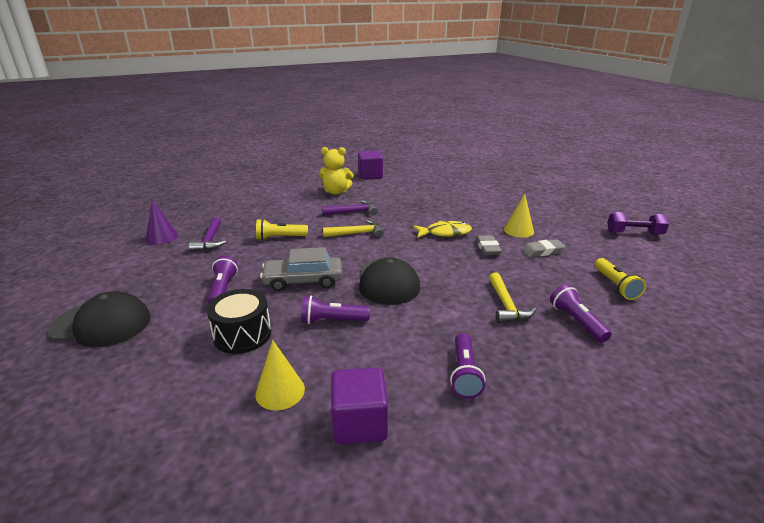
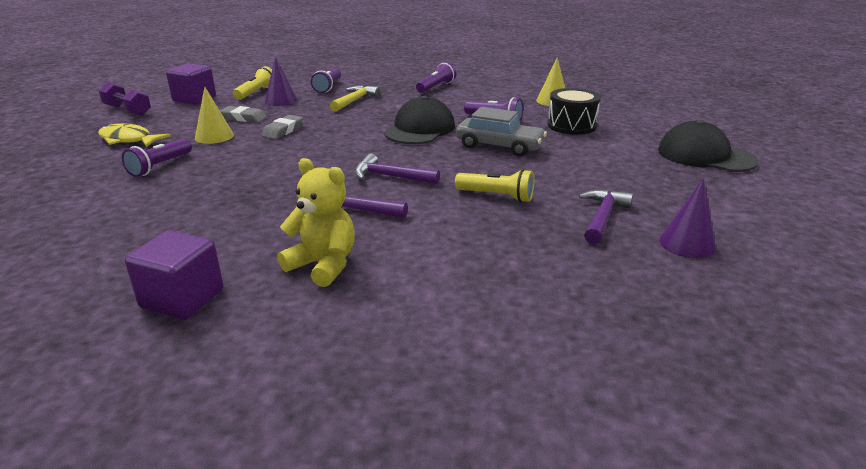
camera: 150 degrees left, 0 degrees up
(223, 289) = (586, 156): purple flashlight -> purple flashlight (160, 166)
(357, 233) = (390, 176): yellow hammer -> purple hammer
(359, 423) = (513, 86): purple cube -> purple cube (194, 99)
(445, 233) = (291, 152): yellow fish -> yellow fish (128, 140)
(568, 281) = (281, 100): none -> purple cone

